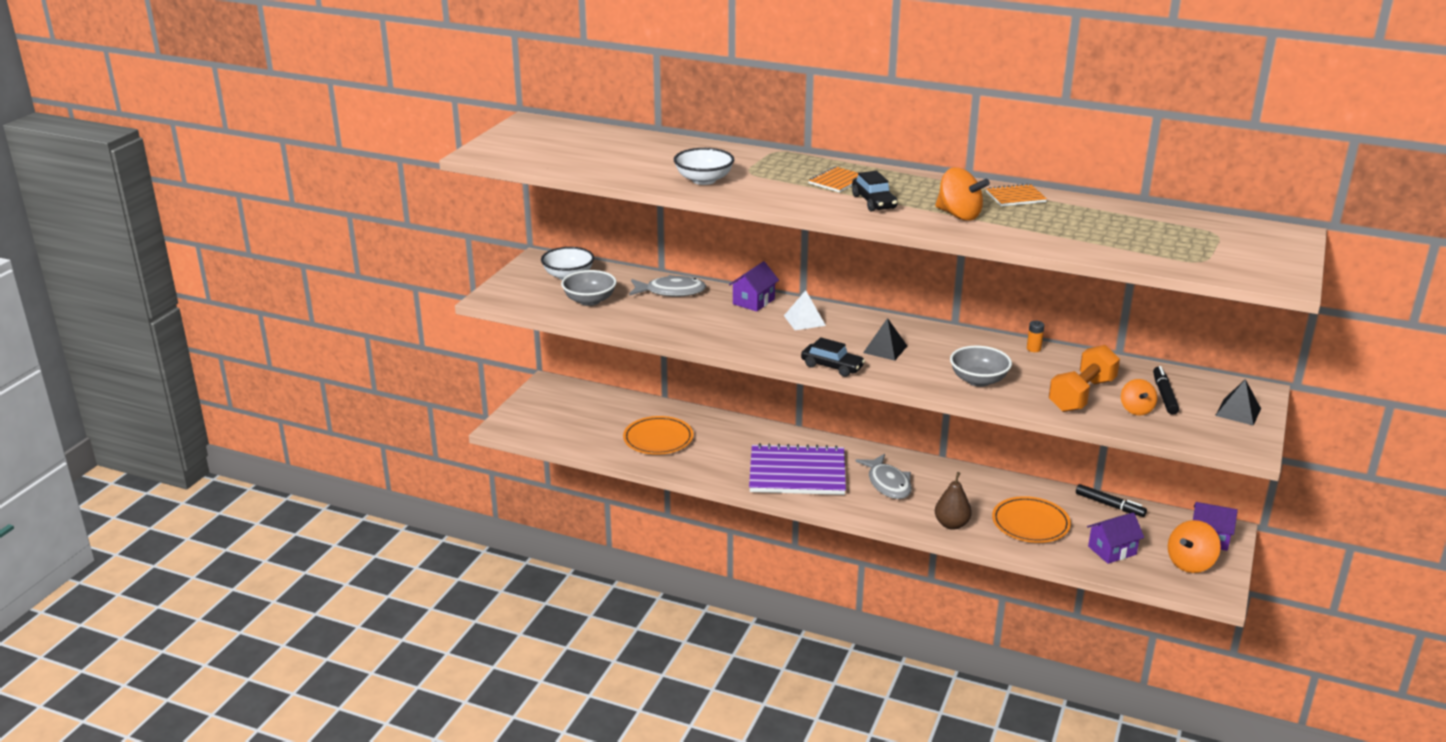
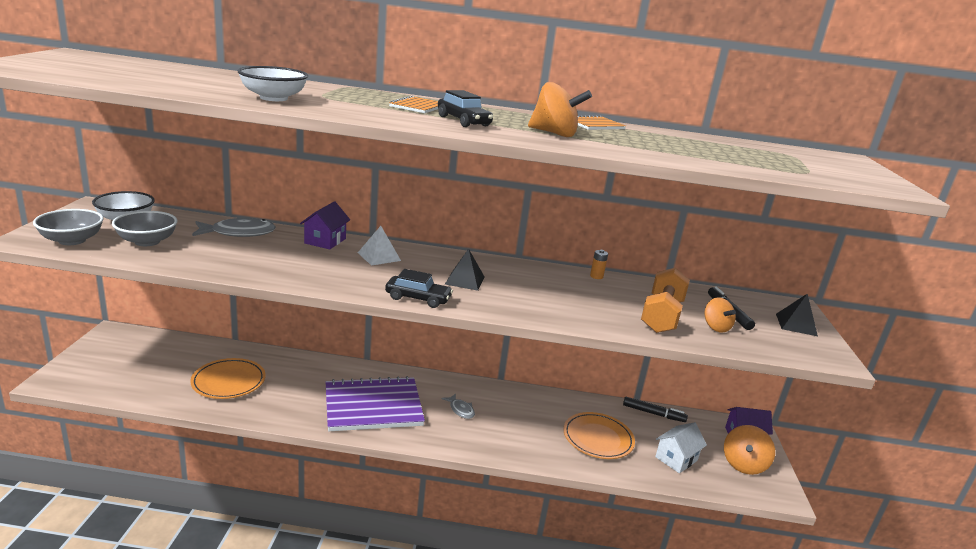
camera: 20 degrees left, 5 degrees down
(888, 484) = (460, 410): grey fish -> grey fish, size x0.57
(951, 524) = (530, 447): brown pear -> none
(978, 380) = (564, 306): grey bowl -> grey bowl (72, 240)
(1112, 550) = (676, 459): purple house -> white house

